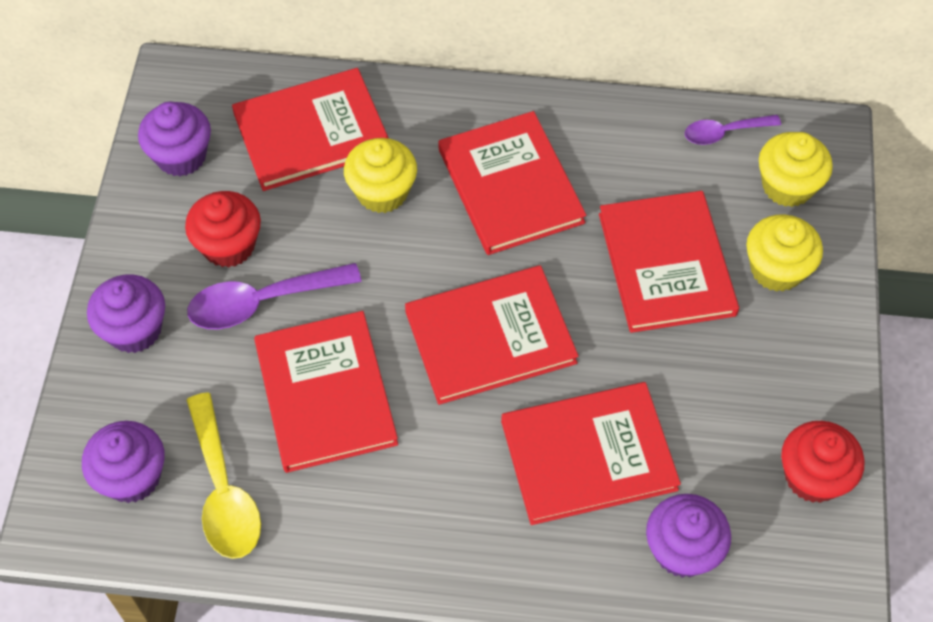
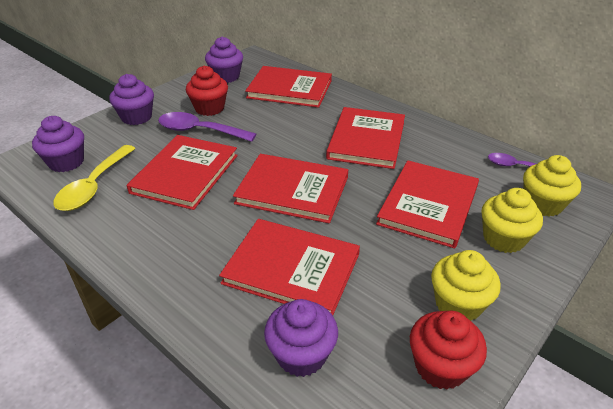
camera: 35 degrees right, 20 degrees down
(382, 192) = (299, 118): yellow cupcake -> yellow cupcake (458, 304)

